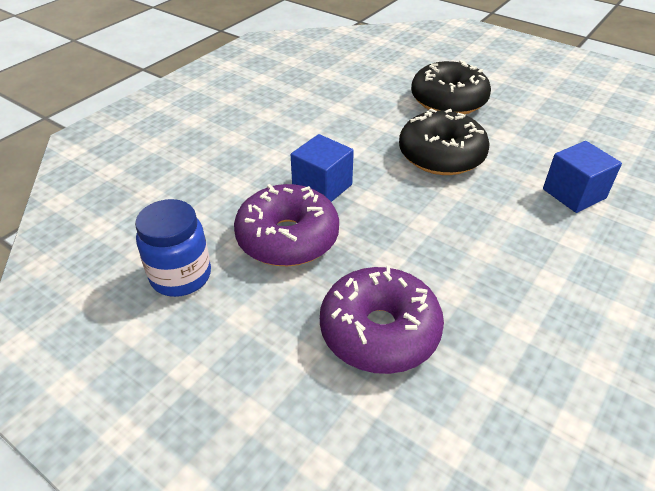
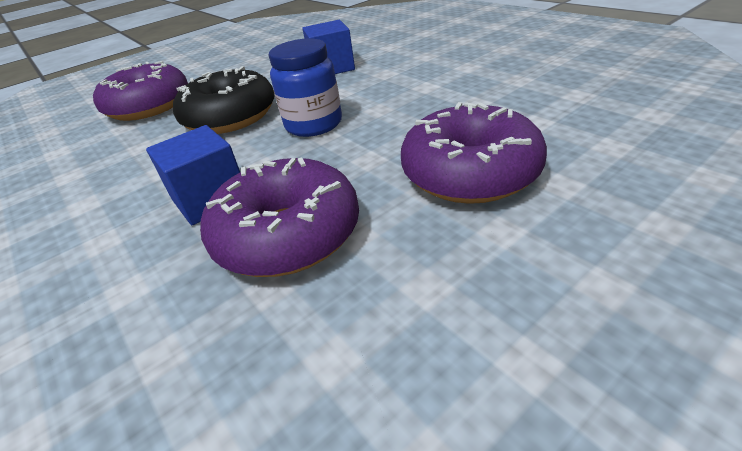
camera: 70 degrees left, 5 degrees down
(181, 276) = (307, 374): blue jar -> blue jar (314, 124)
(448, 100) = (149, 106): black donut -> purple donut

